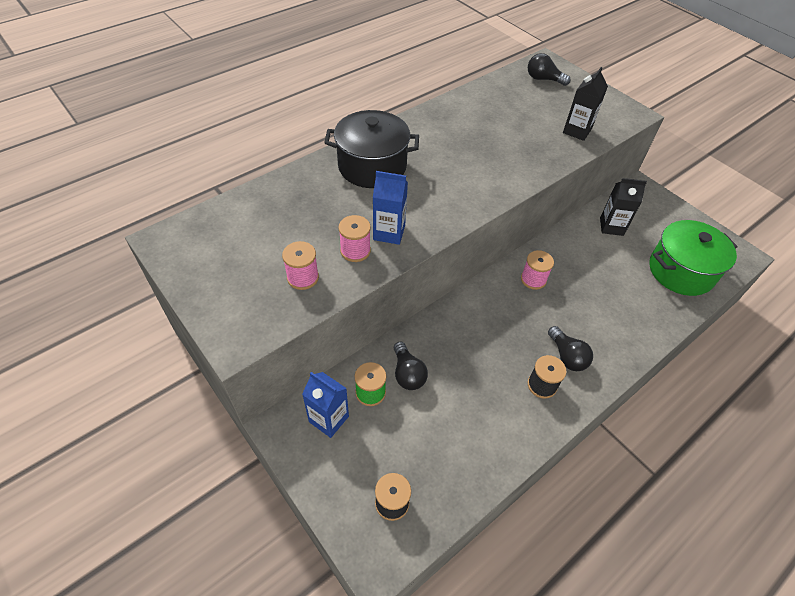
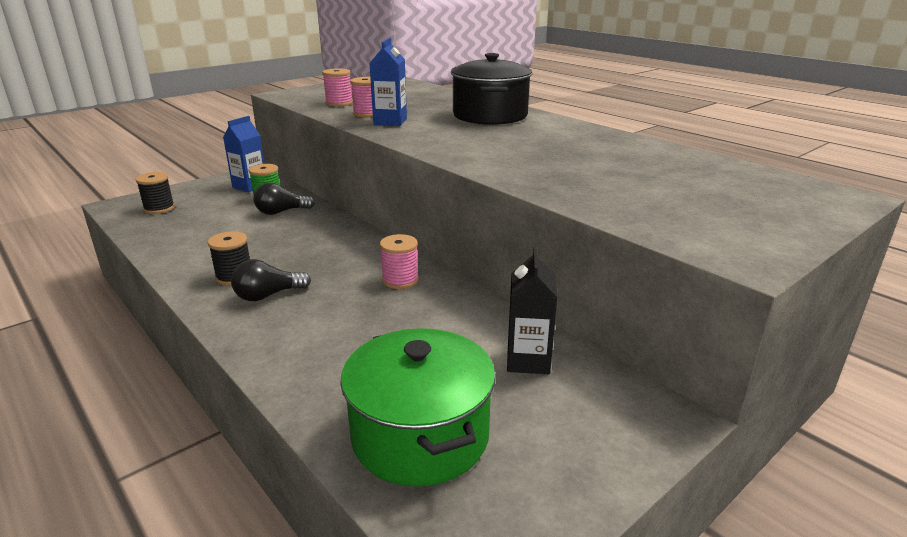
camera: 90 degrees right, 25 degrees down
(543, 79) = (776, 191): black light bulb -> none
(577, 131) = (634, 206): black carton -> none

